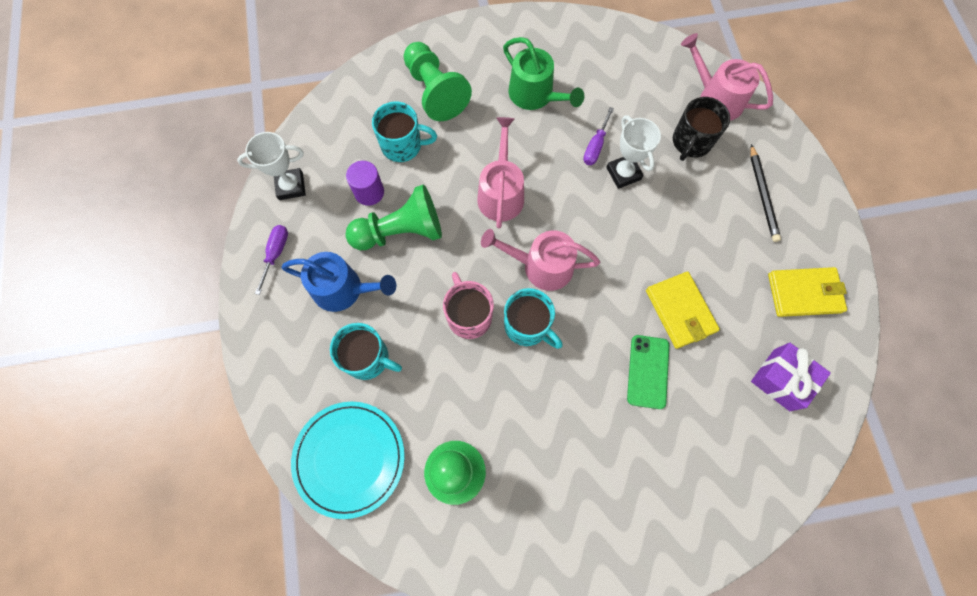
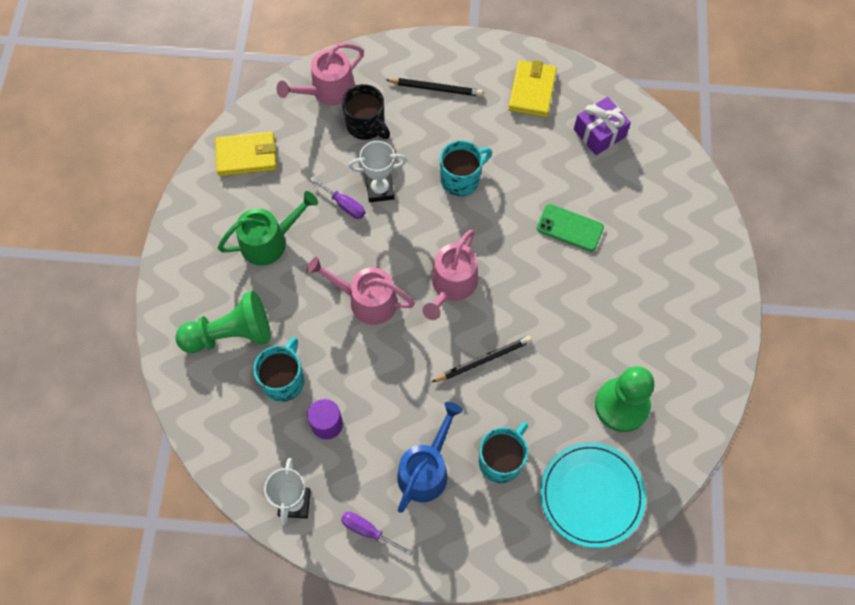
camera: 75 degrees left, 5 degrees down
(400, 231) = (380, 402): green pawn -> none
(469, 316) = (483, 360): pink mug -> black pencil
(527, 326) = (505, 312): turquoise mug -> turquoise mug (461, 179)
(680, 311) = (523, 186): yellow wallet -> yellow wallet (246, 156)

